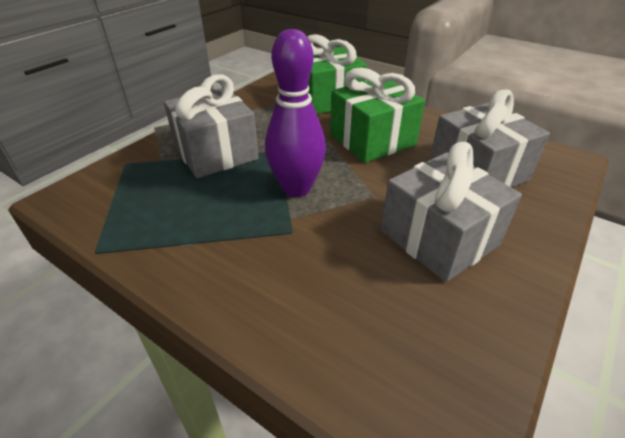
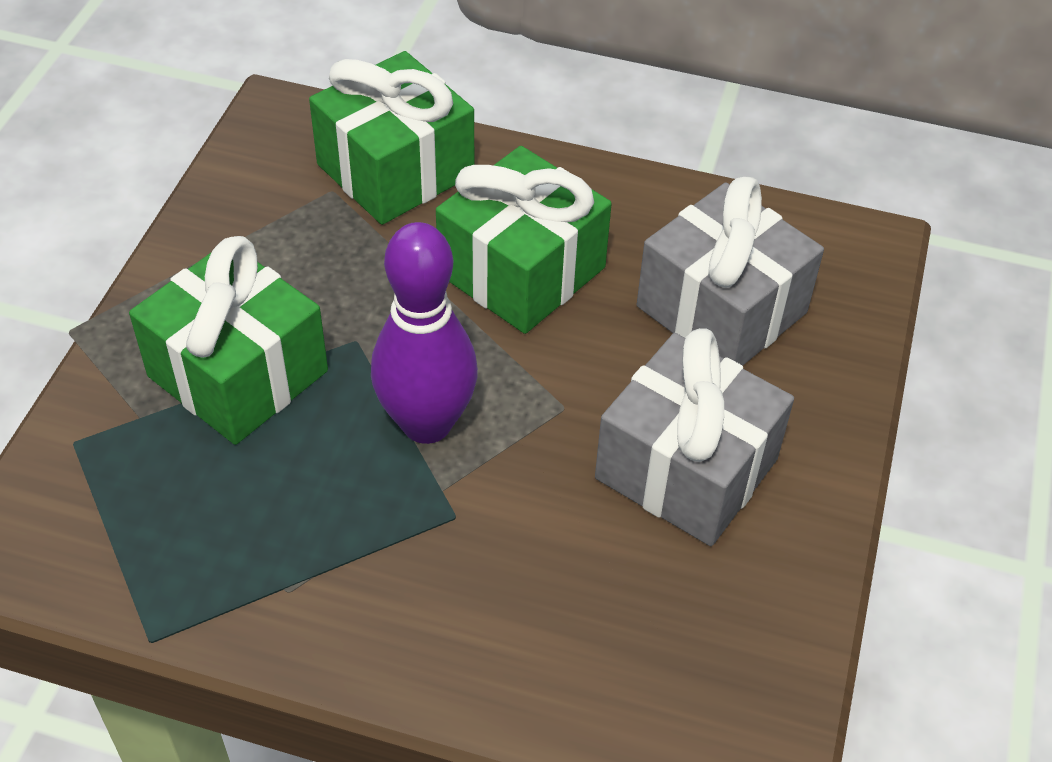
camera: 20 degrees left, 10 degrees up
(216, 153) = (238, 373): grey gift -> green gift

